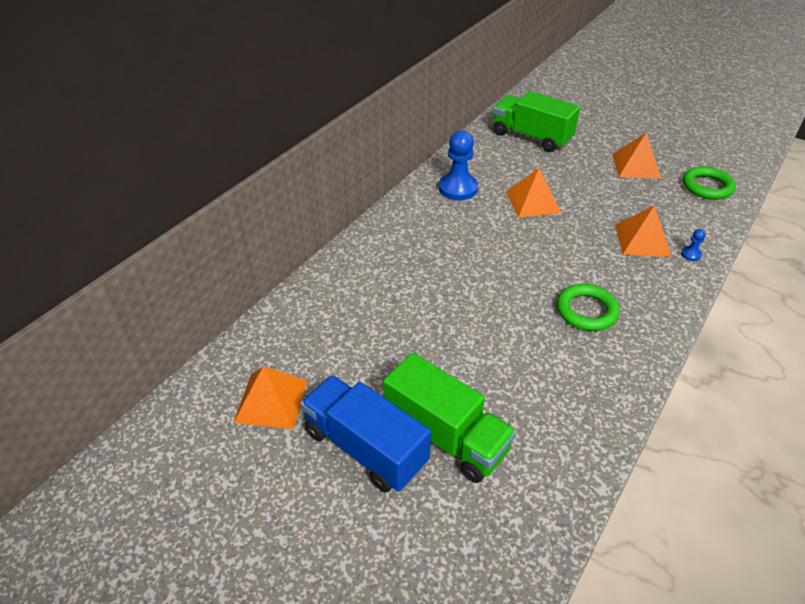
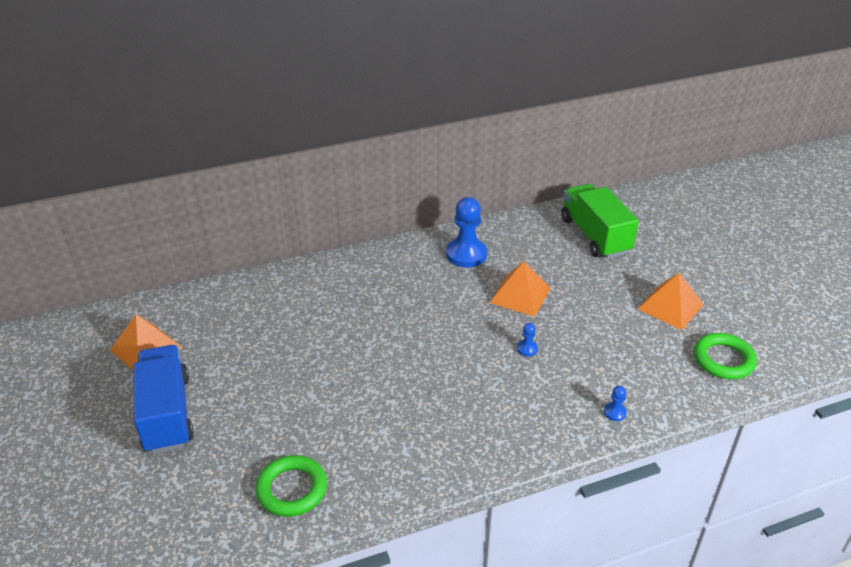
camera: 35 degrees right, 5 degrees down
(446, 436) = (226, 438): green truck -> none
(584, 238) = (527, 349): none -> blue pawn
(586, 311) = (449, 408): green ring -> green ring (292, 489)
(642, 240) = (582, 376): orange pyramid -> none

